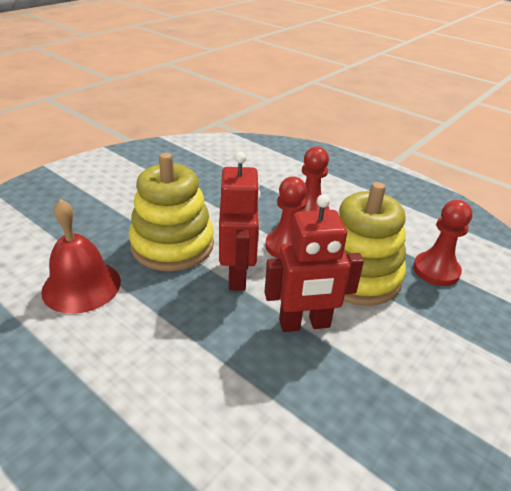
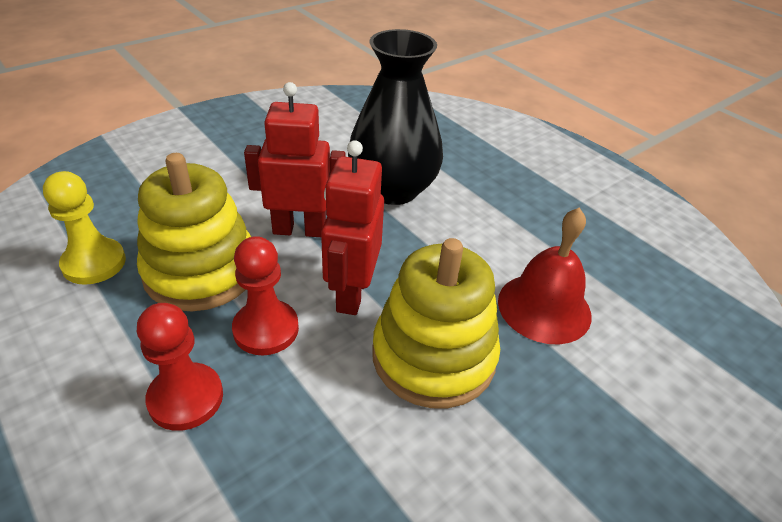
camera: 170 degrees left, 5 degrees up
(226, 398) = (392, 189): none -> black vase
(436, 270) = (94, 263): red pawn -> yellow pawn

